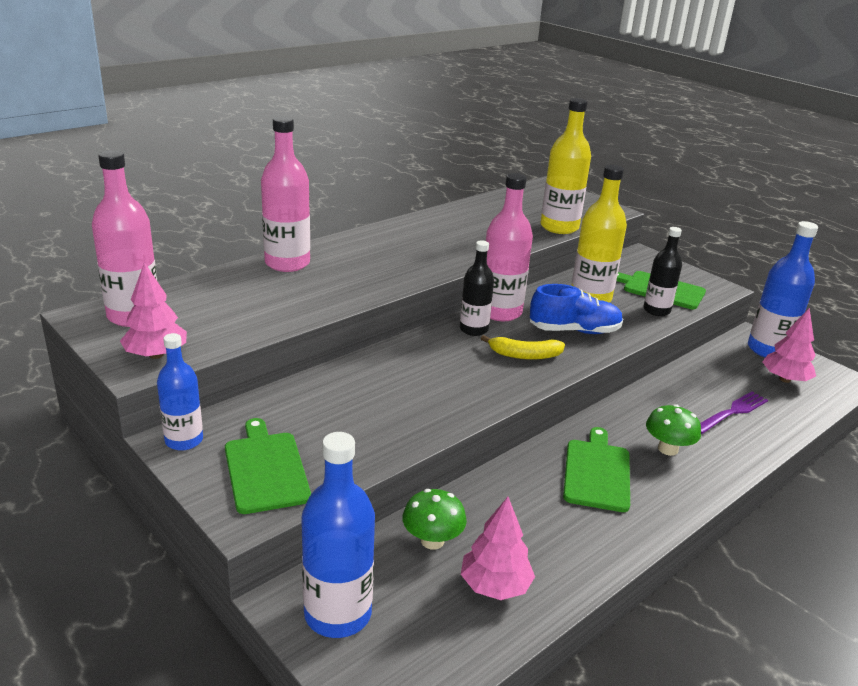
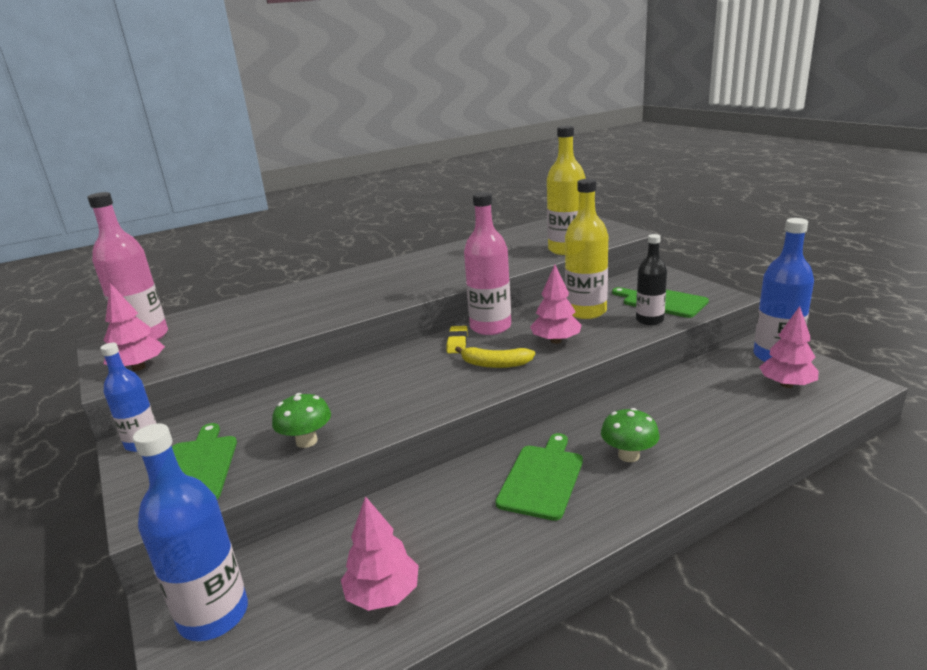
camera: 15 degrees right, 5 degrees down
(287, 263) = (300, 291): pink bottle -> none
(432, 541) = (343, 544): green mushroom -> green mushroom (306, 441)
(473, 329) = (457, 343): black bottle -> yellow eraser
(574, 331) = (556, 341): blue shoe -> pink tree
(732, 412) = (715, 418): purple fork -> none

